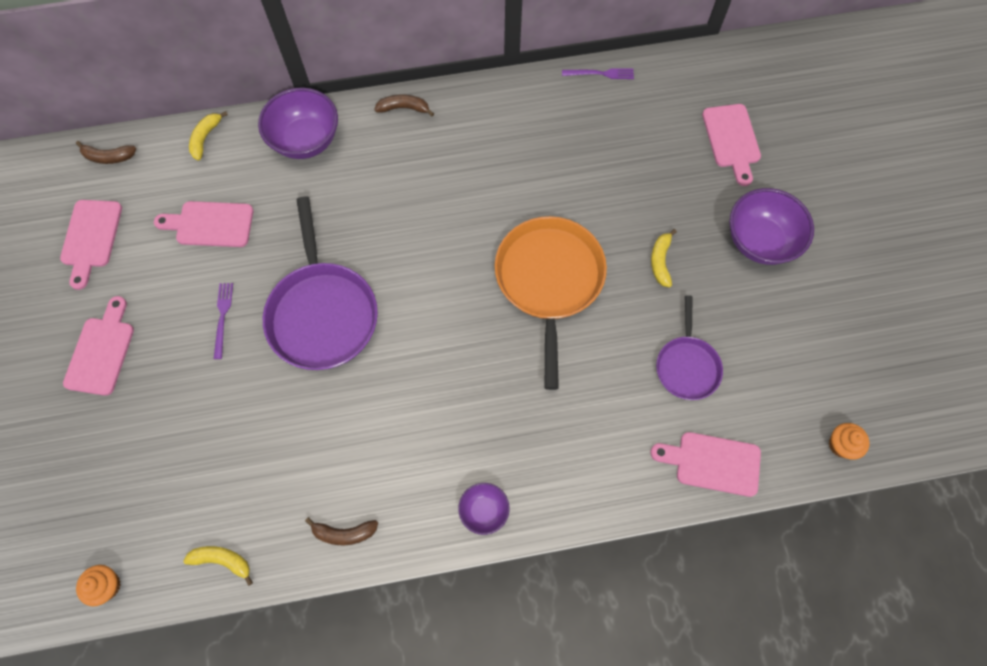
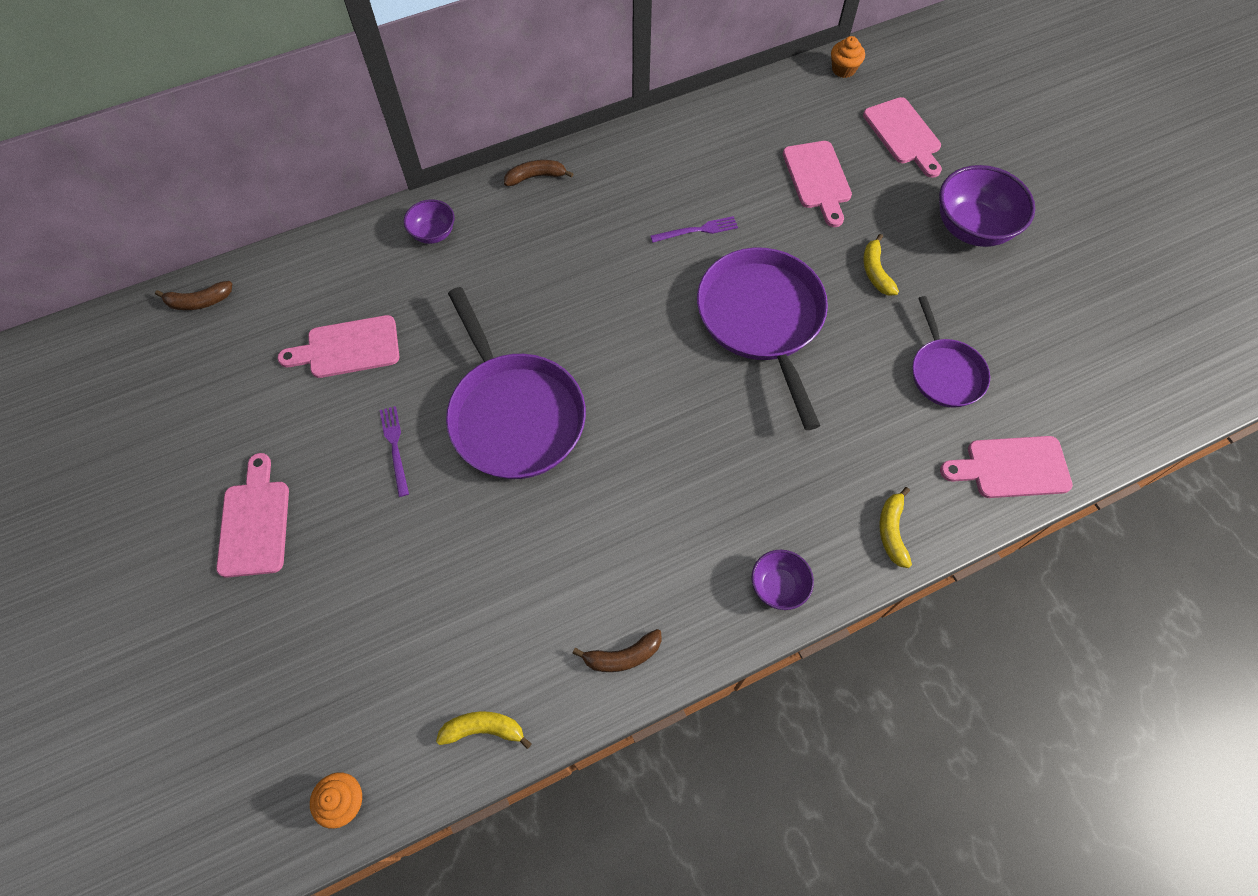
camera: 15 degrees left, 5 degrees down
(91, 238) = (203, 396): pink cutting board -> pink cutting board (817, 179)
(205, 138) = (313, 256): yellow banana -> yellow banana (892, 531)
(306, 140) = (433, 233): purple bowl -> purple bowl, size x0.55
(549, 281) = (762, 319): orange pan -> purple pan
(600, 74) = (741, 98): purple fork -> purple fork (697, 230)
(841, 445) = (1139, 414): orange cupcake -> orange cupcake (843, 69)

